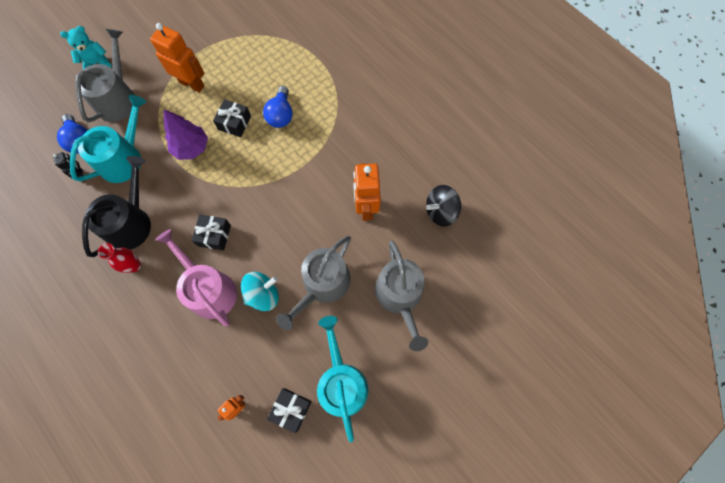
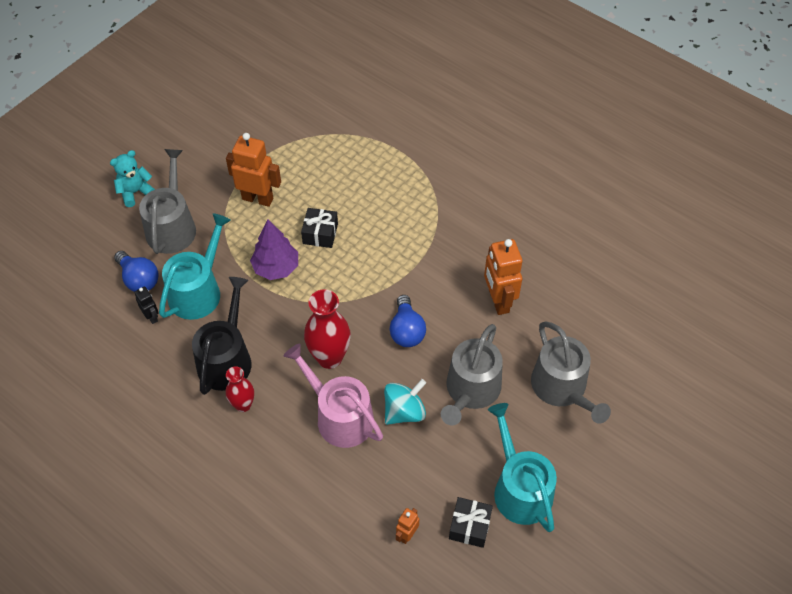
camera: 10 degrees left, 15 degrees down
(214, 235) = (329, 357): black gift -> red vase
(281, 115) = (372, 217): blue light bulb -> blue light bulb (406, 331)
(440, 211) = (584, 292): black spinning top -> none

